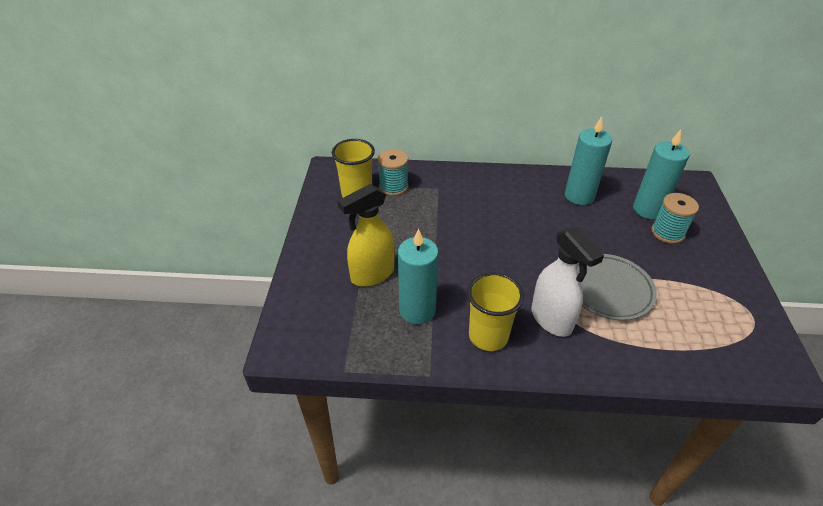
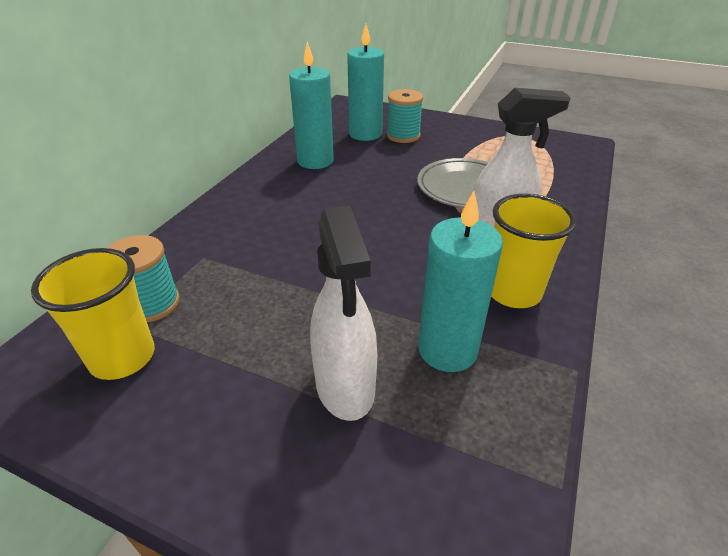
camera: 70 degrees left, 5 degrees down
(372, 274) = (345, 387): yellow spray bottle -> white spray bottle

